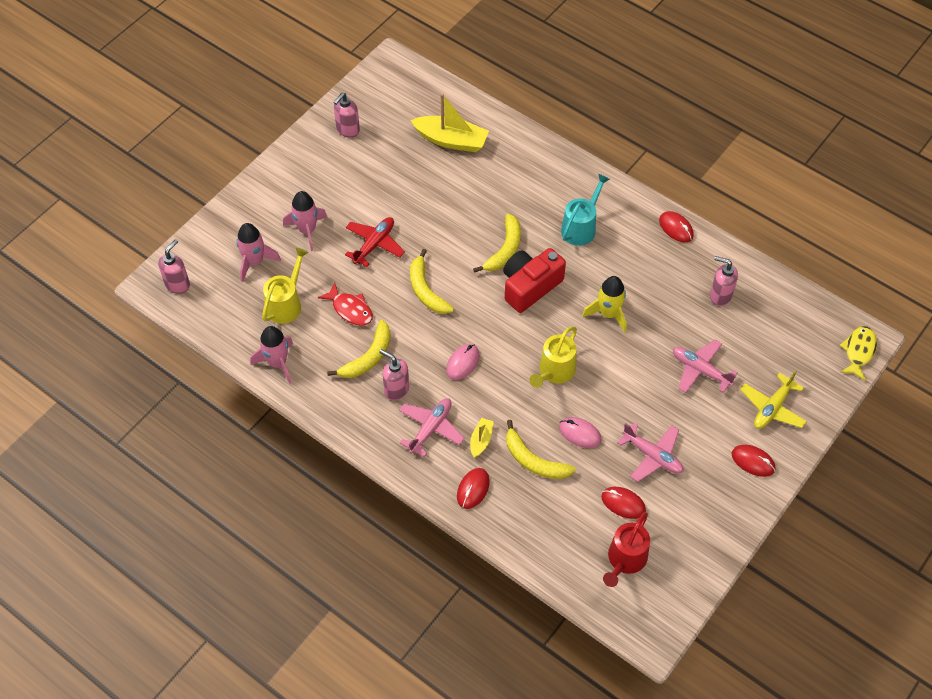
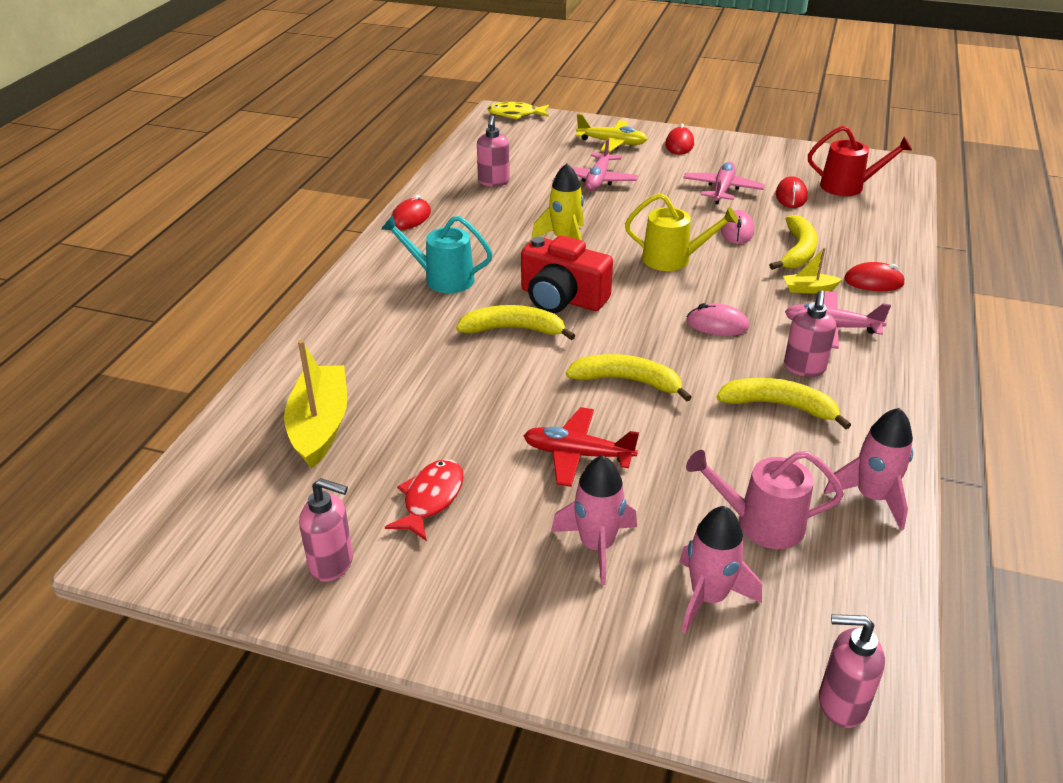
camera: 110 degrees left, 20 degrees down
(286, 304) = (761, 523): yellow watering can -> pink watering can
(350, 309) = (715, 446): red fish -> red fish (431, 499)
(426, 290) = (627, 381): yellow banana -> yellow banana turned 120 degrees counterclockwise

